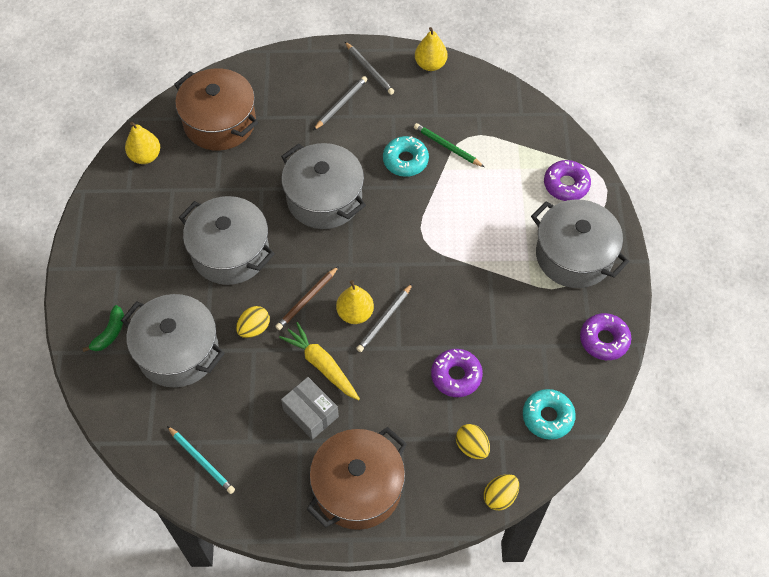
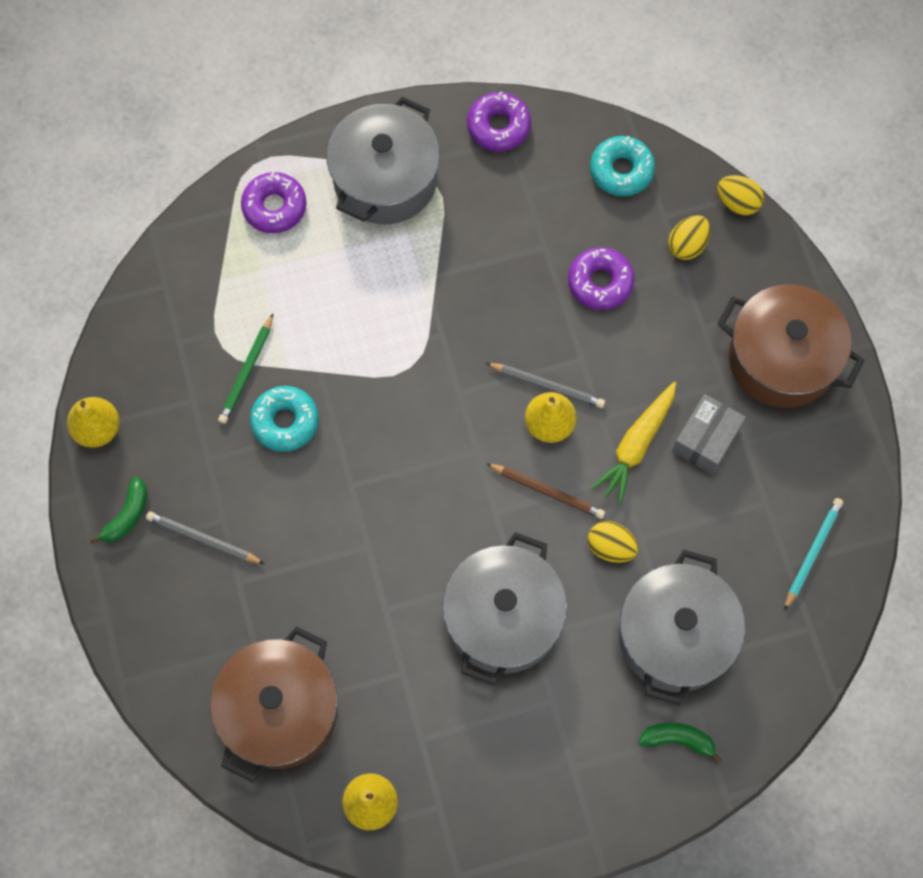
camera: 105 degrees left, 10 degrees up
(324, 198) = (379, 515): grey pot -> none
(369, 70) = (127, 515): grey pencil -> green banana

